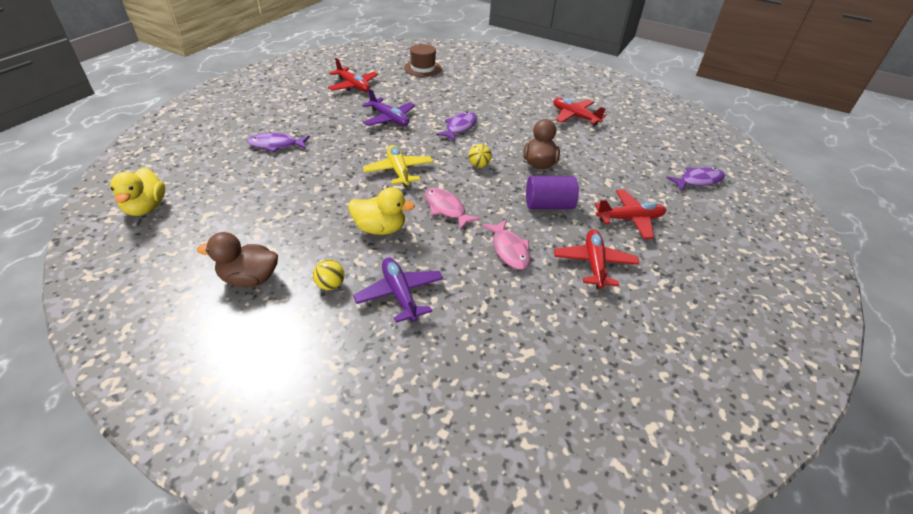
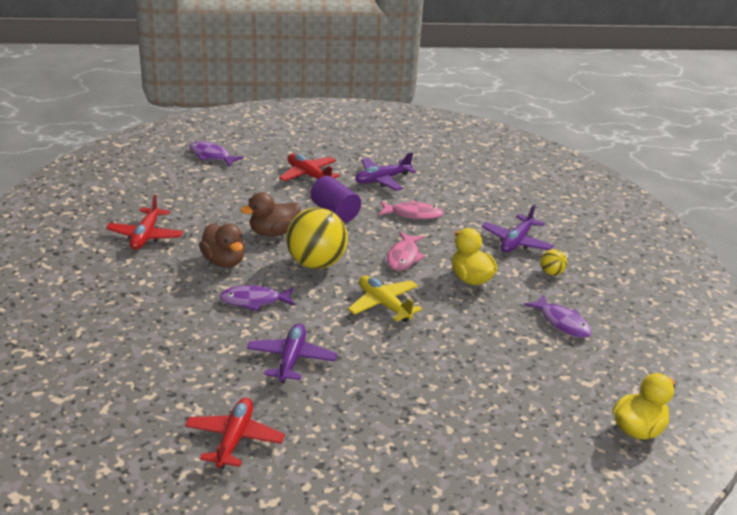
camera: 125 degrees left, 10 degrees down
(249, 278) = (600, 311): brown duck -> brown duck (224, 261)
(276, 145) = (446, 414): purple fish -> purple fish (562, 322)
(398, 171) = (384, 305): yellow plane -> yellow plane turned 105 degrees clockwise
(423, 68) = (106, 400): brown hat -> none
(479, 165) = (316, 263): yellow ball -> yellow ball, size x2.29
(509, 250) = (413, 214): pink fish -> pink fish turned 60 degrees clockwise
(594, 264) = (382, 180): red plane -> purple plane

